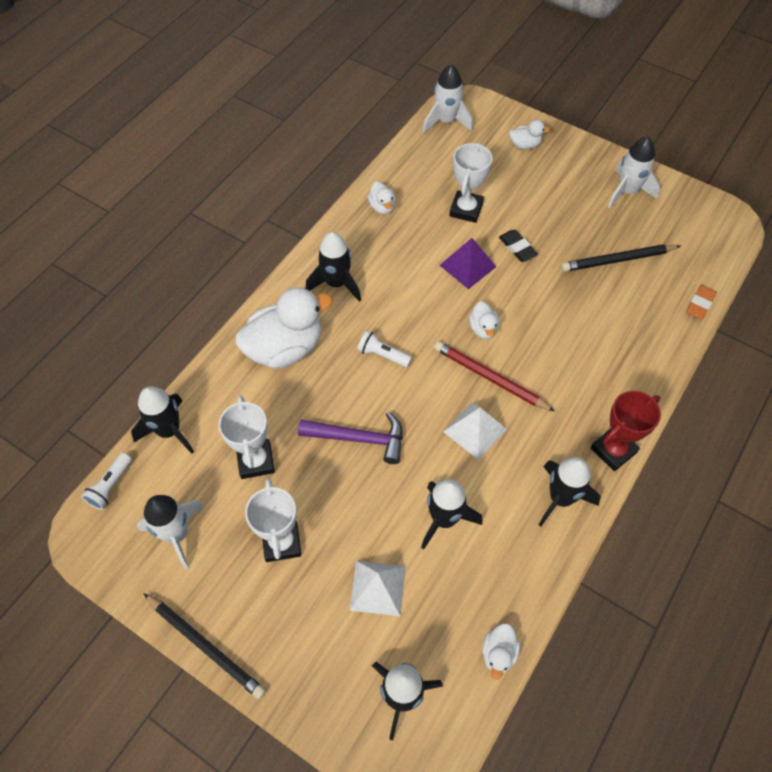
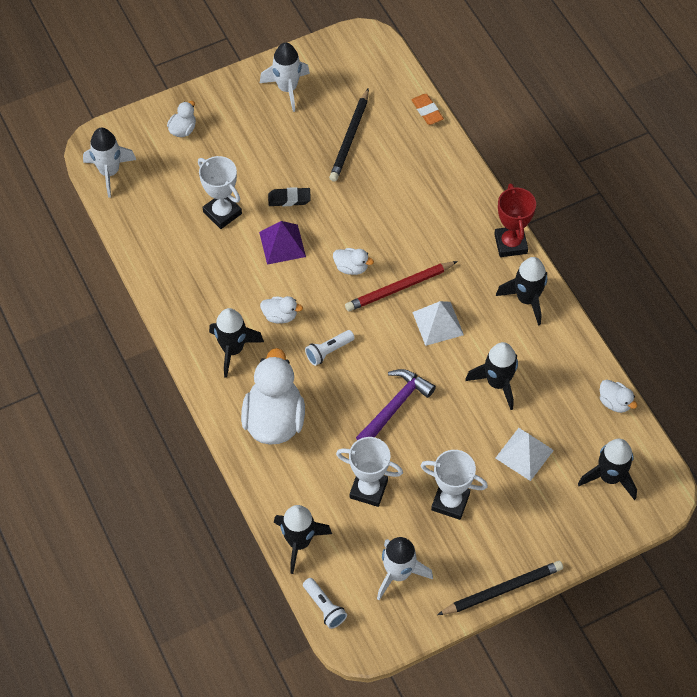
camera: 60 degrees left, 0 degrees up
(382, 207) = (173, 274): white duck -> white duck (280, 316)

